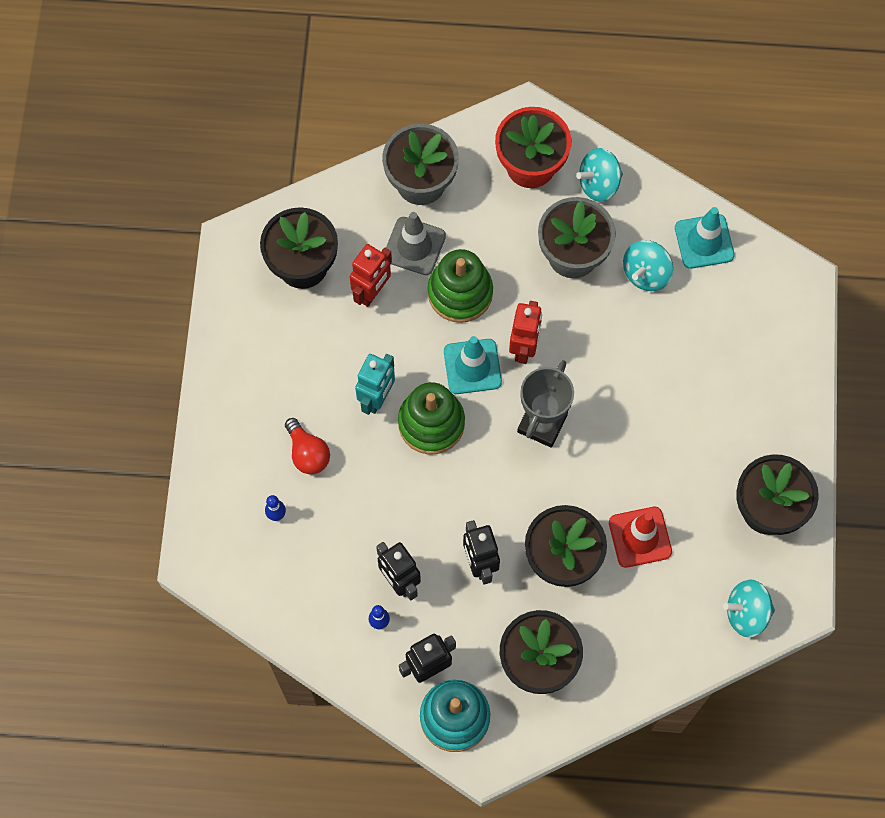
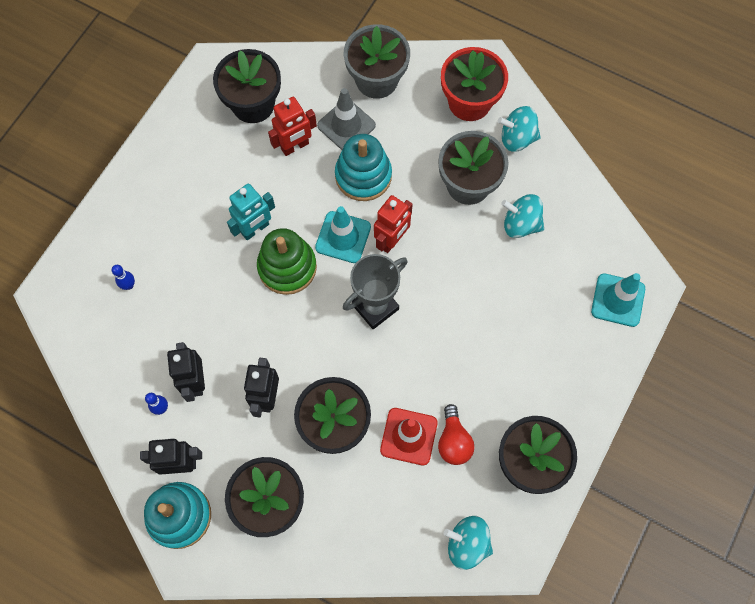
camera: 25 degrees right, 0 degrees up
(307, 453) = (179, 248): red light bulb -> red light bulb (453, 441)
(460, 293) = (363, 176): green stacking toy -> turquoise stacking toy
(646, 274) = (520, 224): turquoise spinning top -> turquoise spinning top turned 45 degrees clockwise
(704, 241) = (581, 219): turquoise traffic cone -> turquoise traffic cone (618, 300)

